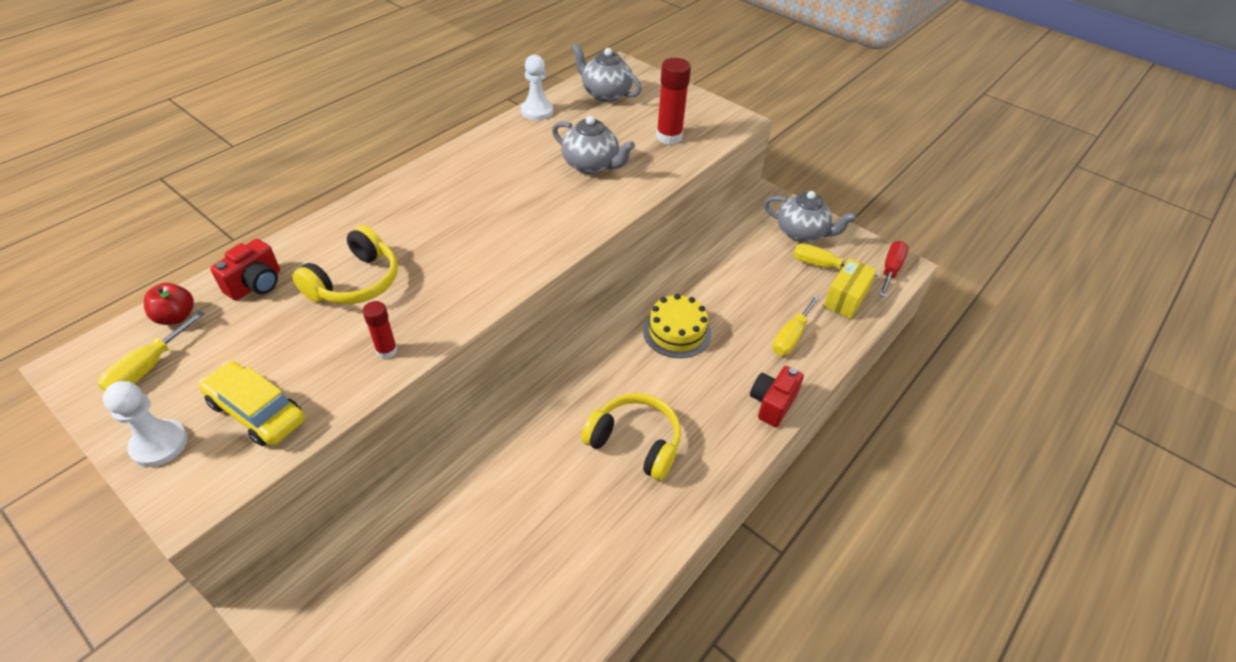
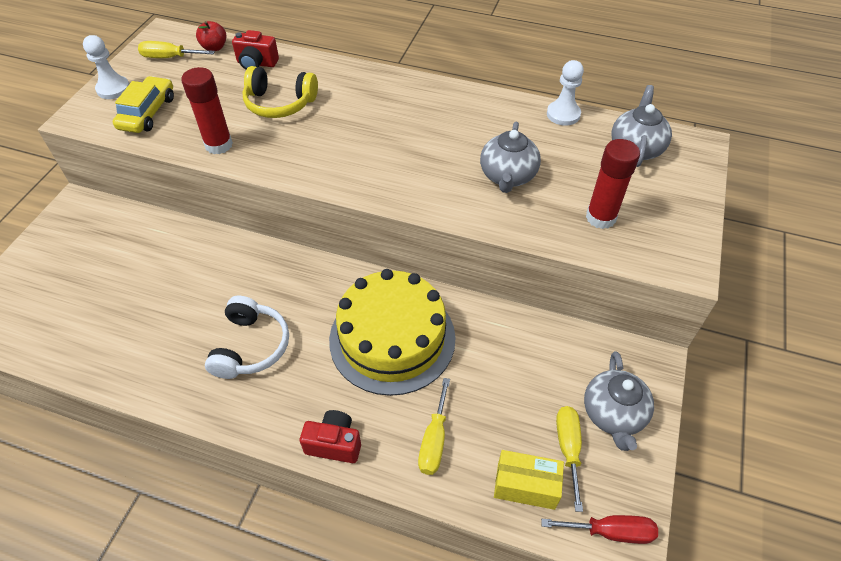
camera: 70 degrees right, 5 degrees up
(386, 350) = (218, 145): red glue stick -> red glue stick, size x1.74
(635, 442) = (251, 346): yellow headphones -> white headphones
(677, 332) = (392, 338): yellow cake -> yellow cake, size x1.83
(791, 337) = (434, 440): yellow screwdriver -> yellow screwdriver turned 90 degrees counterclockwise

